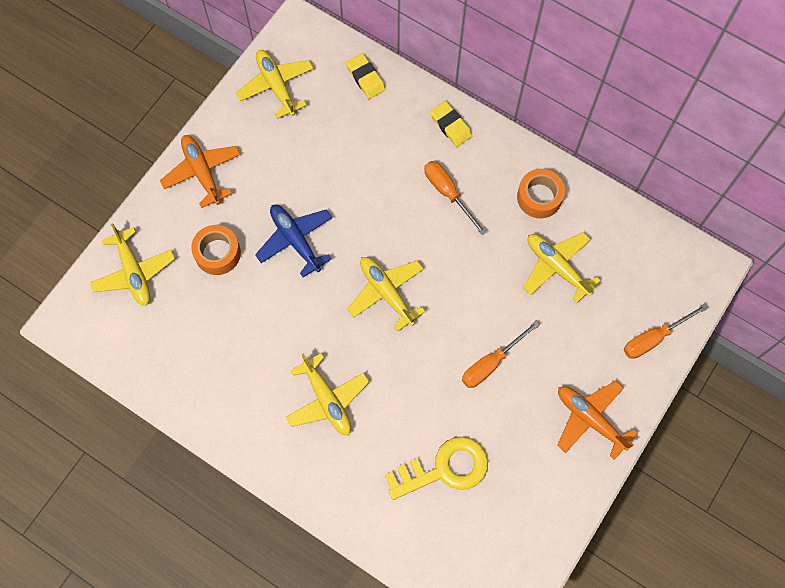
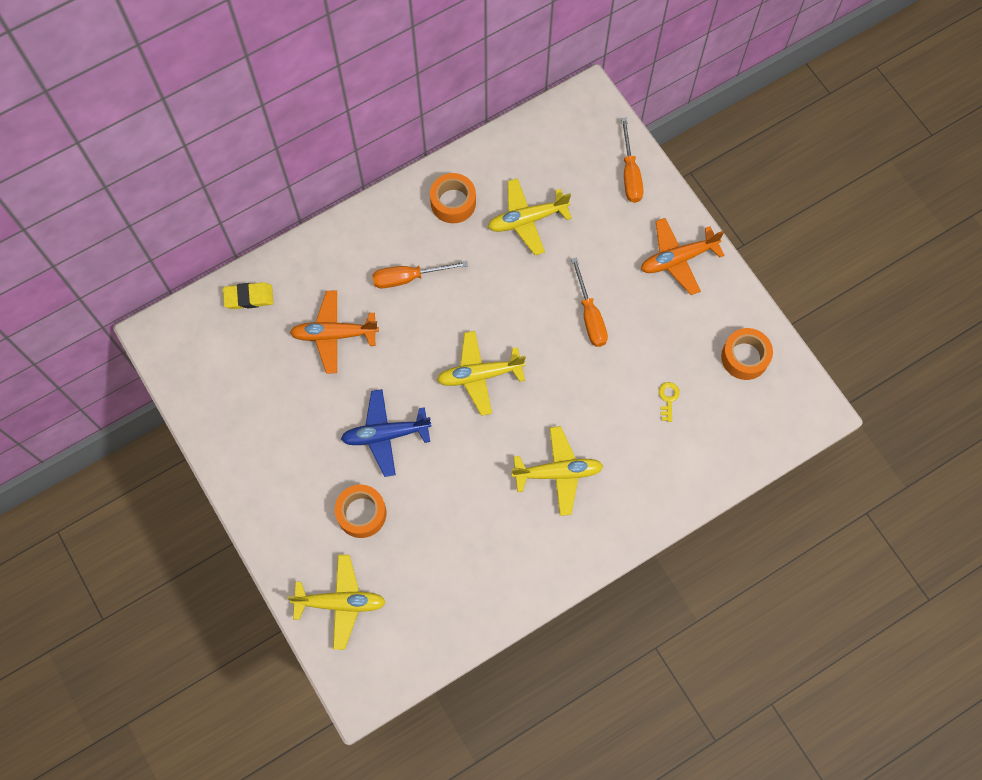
camera: 65 degrees left, 0 degrees up
(202, 172) = (267, 493): orange plane -> orange plane (334, 334)
(276, 86) = (211, 384): yellow plane -> none
(444, 469) = (668, 399): yellow key -> yellow key, size x0.41
(450, 125) = (341, 244): yellow eraser -> none
(522, 524) = (744, 357): none -> orange tape

